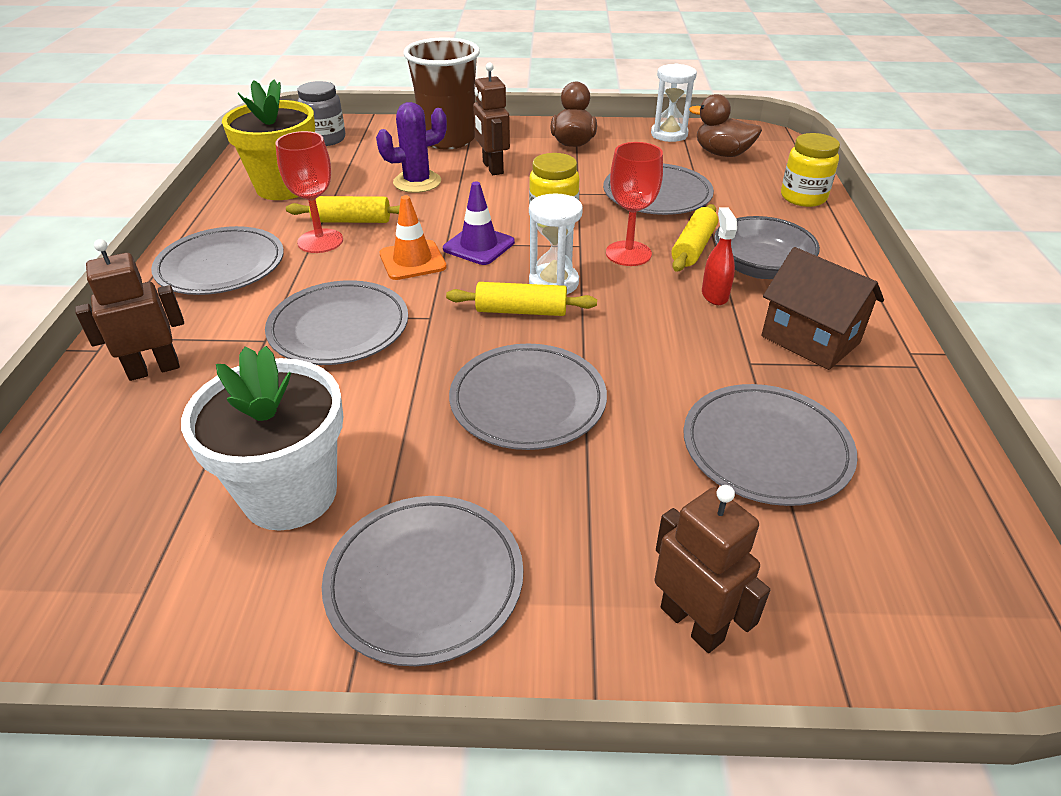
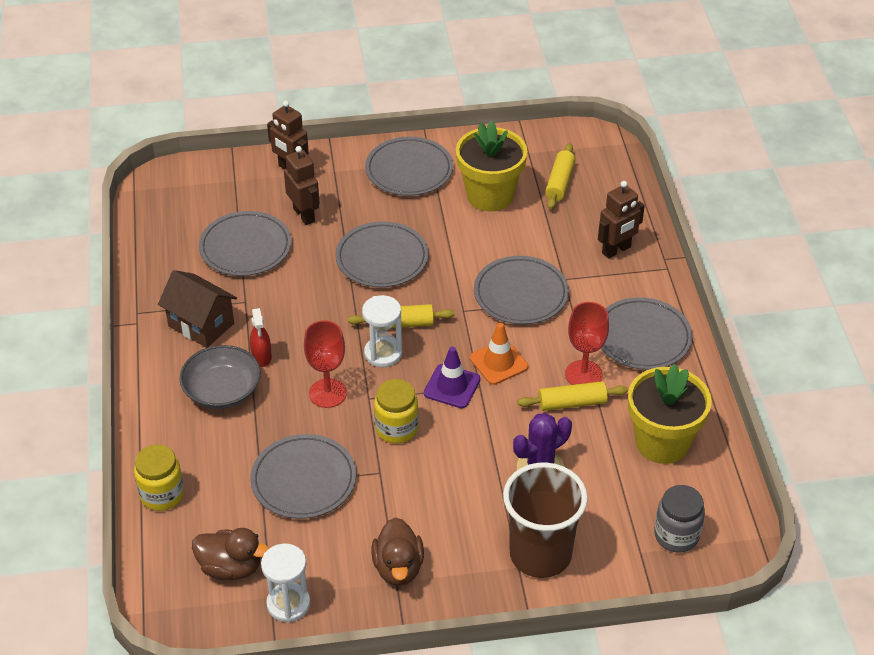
camera: 170 degrees right, 5 degrees up
(290, 494) = (490, 195): white flower pot -> yellow flower pot
(492, 168) = (474, 503): brown robot -> brown robot (304, 215)
(693, 247) = (274, 408): yellow rolling pin -> yellow rolling pin (559, 183)

